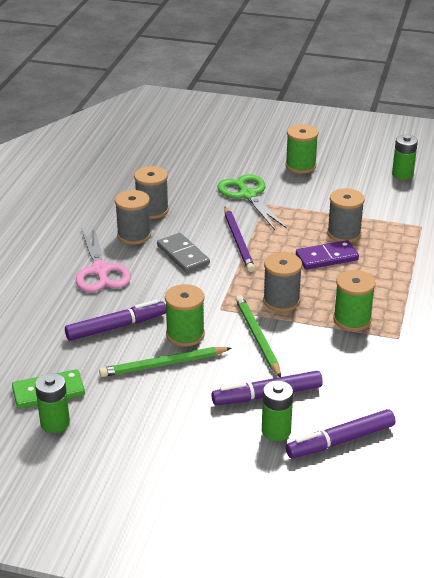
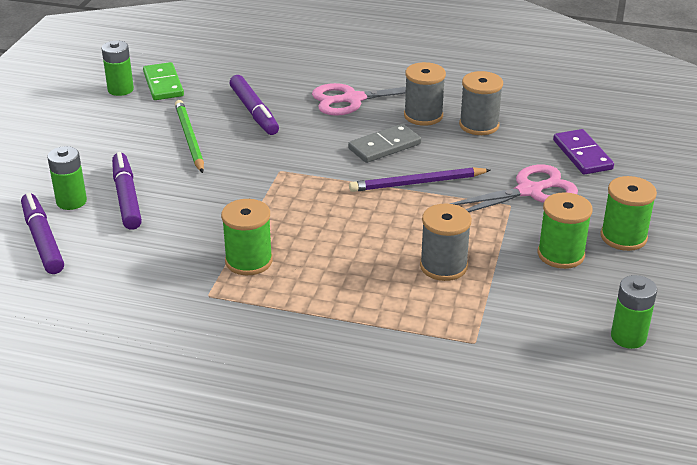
camera: 90 degrees right, 0 degrees up
(185, 334) = (236, 150): green spool -> green spool (561, 254)
(247, 195) = (530, 191): green scissors -> pink scissors
(257, 337) = (224, 193): green pencil -> none
(281, 301) = (291, 211): grey spool -> none
(326, 257) = (384, 248): purple domino -> purple domino (582, 155)

